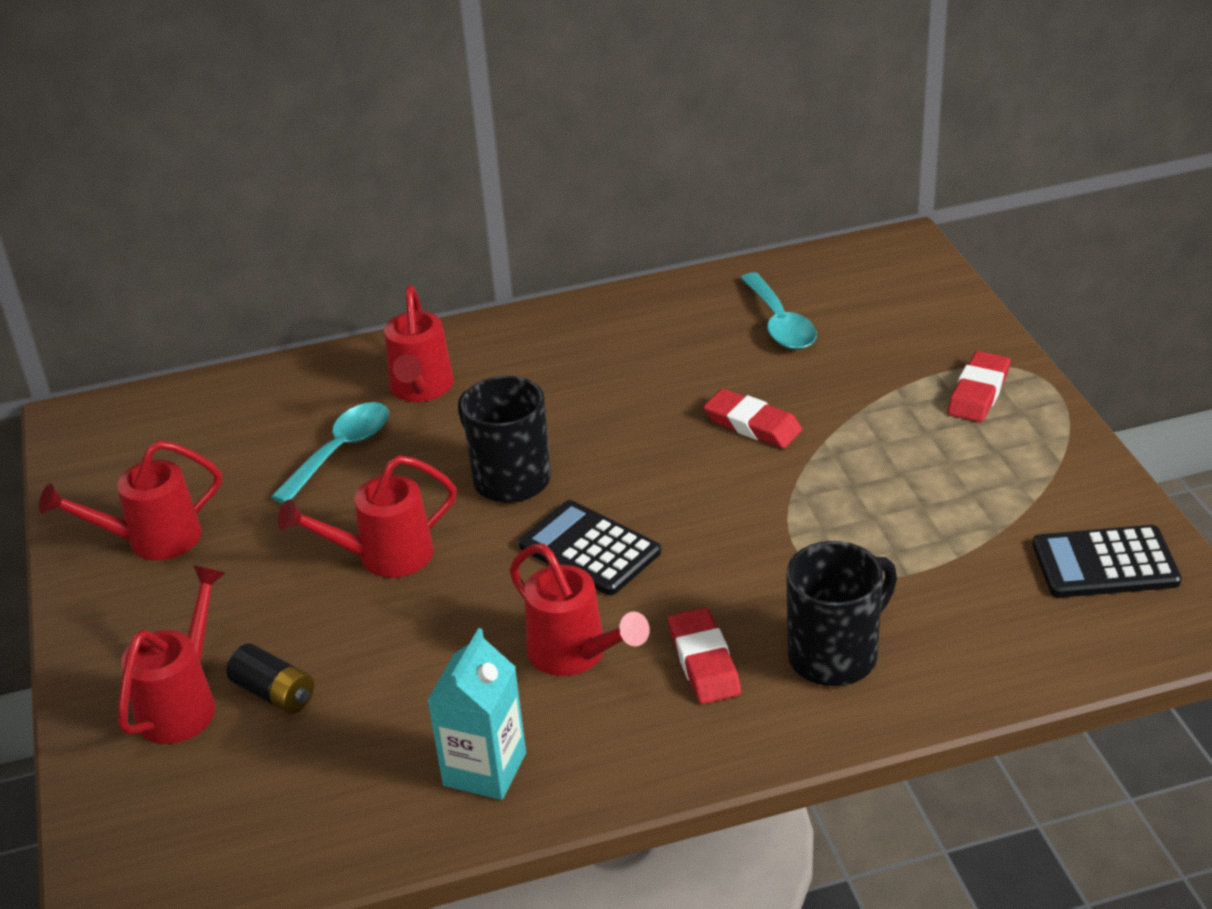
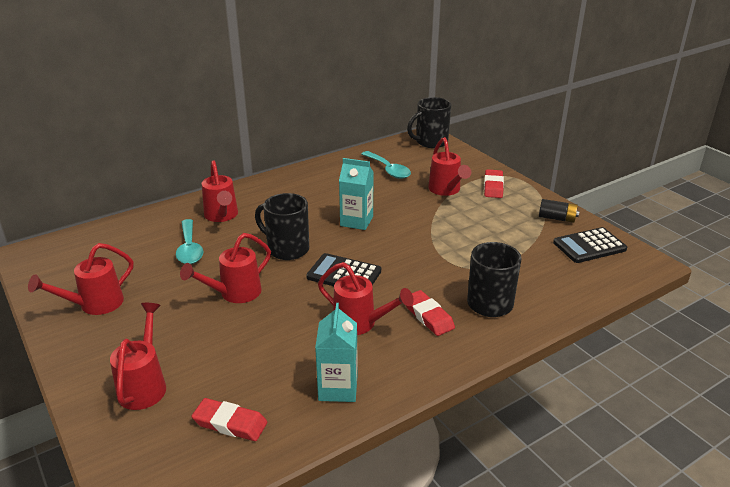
camera: 20 degrees left, 5 degrees down
(274, 693) = (199, 370): black battery -> black battery (557, 218)
(340, 451) = (189, 248): turquoise spoon -> turquoise spoon turned 150 degrees clockwise
(663, 436) = (356, 221): none -> turquoise carton
(752, 424) = (397, 211): red eraser -> red eraser (230, 423)
(875, 388) = (446, 190): none -> red watering can
(901, 264) = (430, 142): none -> black mug

